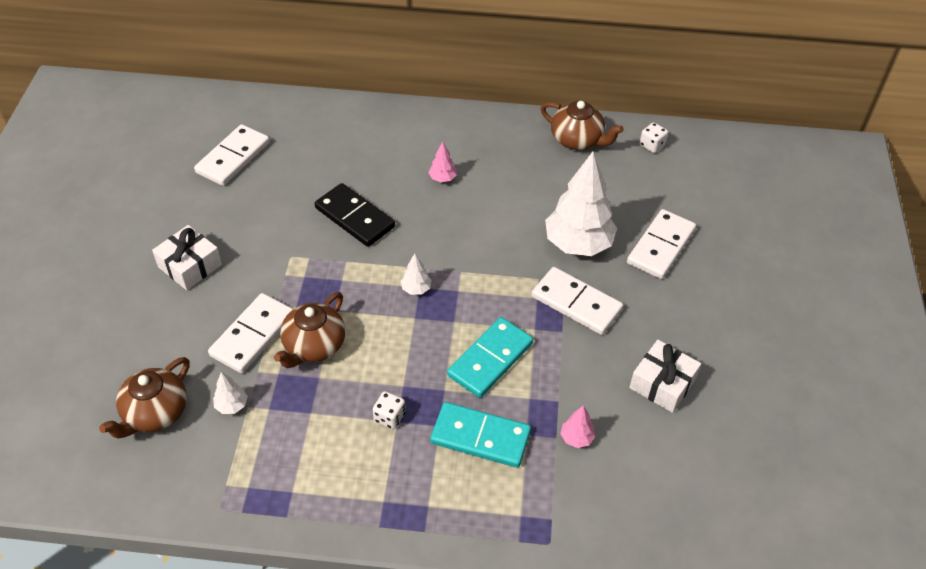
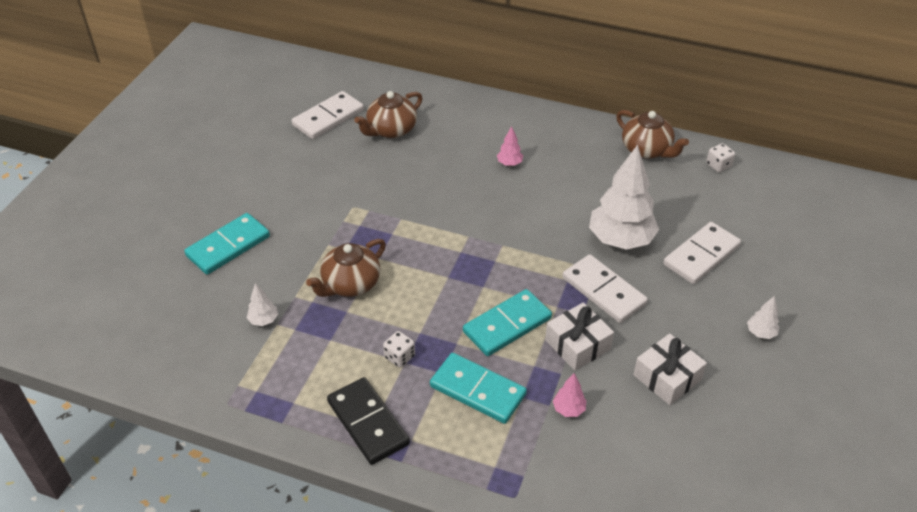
camera: 15 degrees right, 5 degrees down
(155, 413) = (197, 314): brown teapot -> brown teapot (391, 130)
(166, 327) = (228, 246): none -> turquoise domino
(190, 266) = (264, 199): white gift -> white gift (577, 344)
(253, 335) = (300, 266): white domino -> none
(354, 217) = (419, 184): black domino -> black domino (368, 423)
(416, 289) = (457, 253): white tree -> white tree (761, 333)

